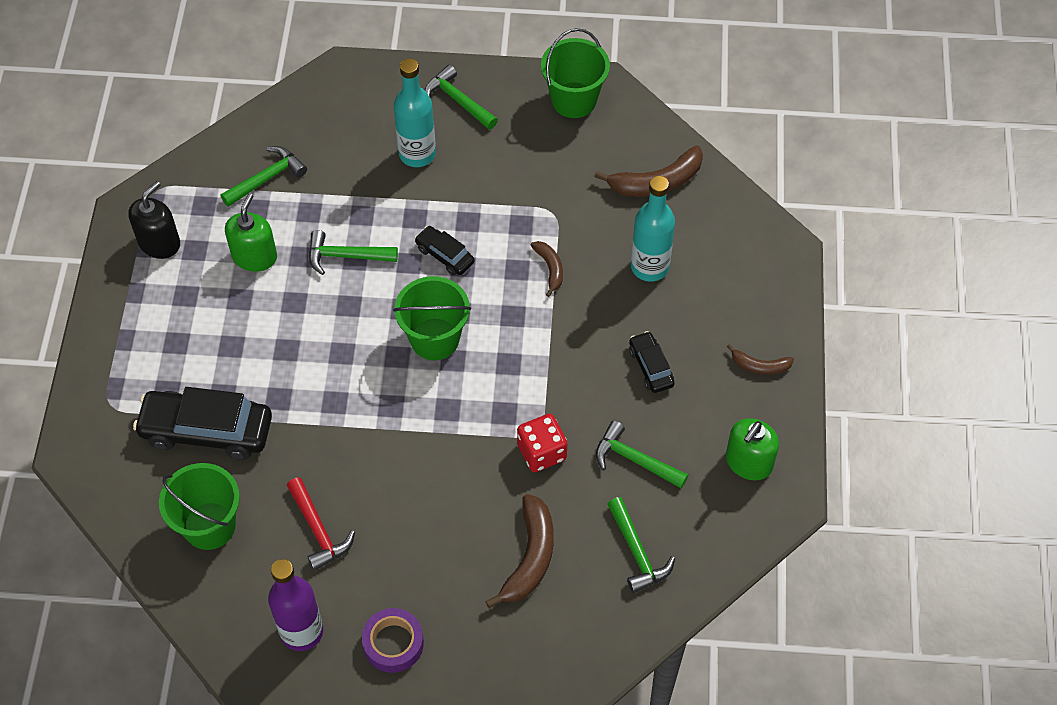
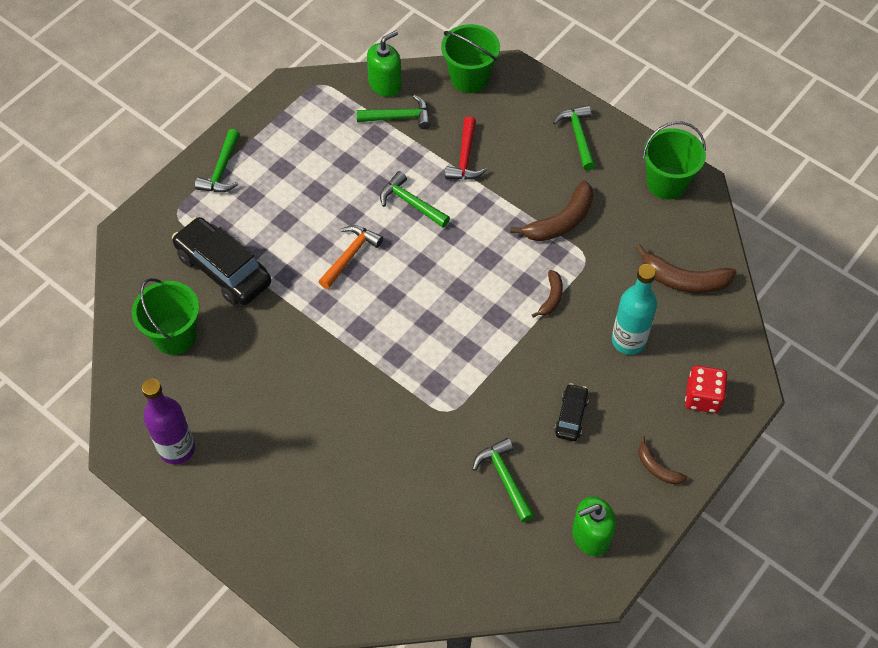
camera: 35 degrees right, 0 degrees up
(159, 243) = (293, 121): black soap dispenser -> none
(254, 256) = (348, 167): green soap dispenser -> green soap dispenser (385, 84)
(318, 530) = (242, 385): red hammer -> red hammer (465, 158)
(326, 342) = (350, 255): none -> orange hammer
(393, 643) = (230, 498): purple tape -> none
(417, 154) = (518, 158): turquoise bottle -> none
(435, 339) = (427, 299): green bucket -> green bucket (469, 78)
(445, 255) = (481, 243): black car -> none
(530, 557) = (372, 500): brown banana -> brown banana (561, 221)
(542, 452) = (440, 429): red dice -> red dice (702, 397)
(637, 552) = (452, 548): green hammer -> green hammer (222, 170)

